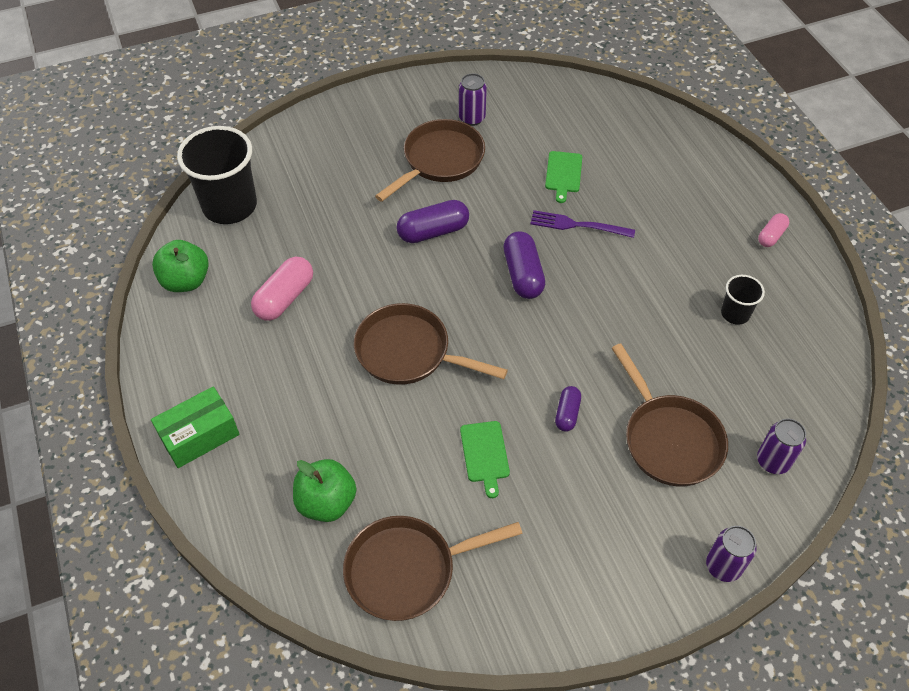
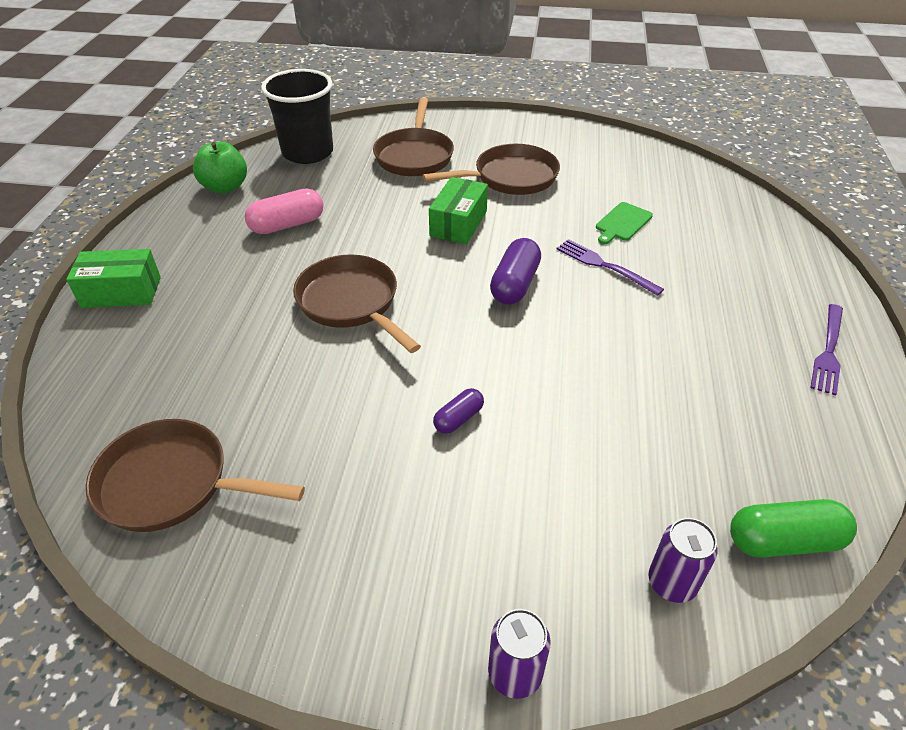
camera: 30 degrees right, 10 degrees down
(326, 502) = (163, 389): green apple -> none
(433, 231) = (458, 223): purple capsule -> green box
(472, 118) = (566, 158): purple can -> none
(485, 454) = (342, 417): green cutting board -> none
(669, 439) = (554, 496): brown pan -> brown pan (414, 156)
(735, 313) = (730, 406): black cup -> none
(771, 236) = (828, 351): pink capsule -> purple fork
(817, 399) = (784, 541): none -> green capsule

